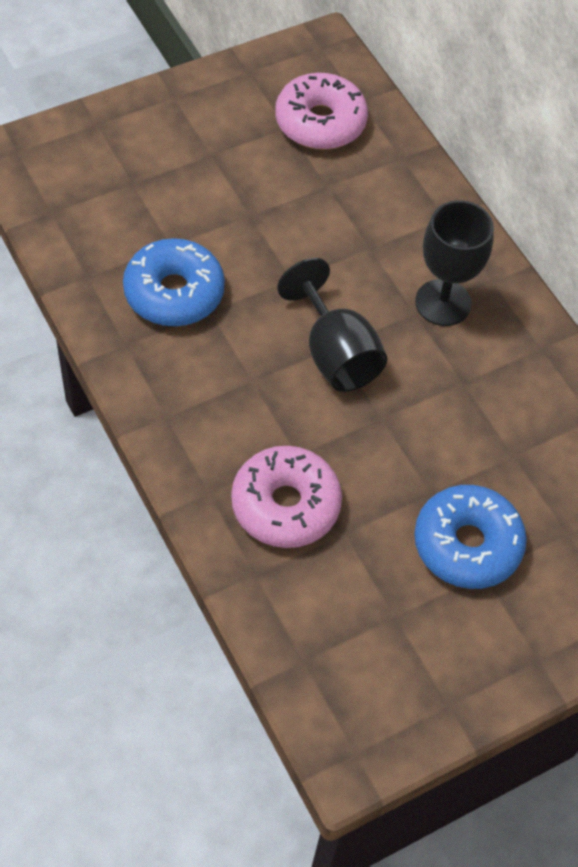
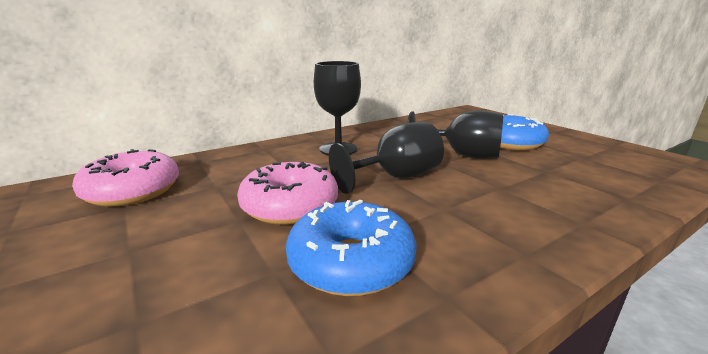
camera: 90 degrees left, 35 degrees down
(285, 505) = (550, 190): pink donut -> pink donut (290, 206)
(411, 452) = (462, 155): none -> black goblet

